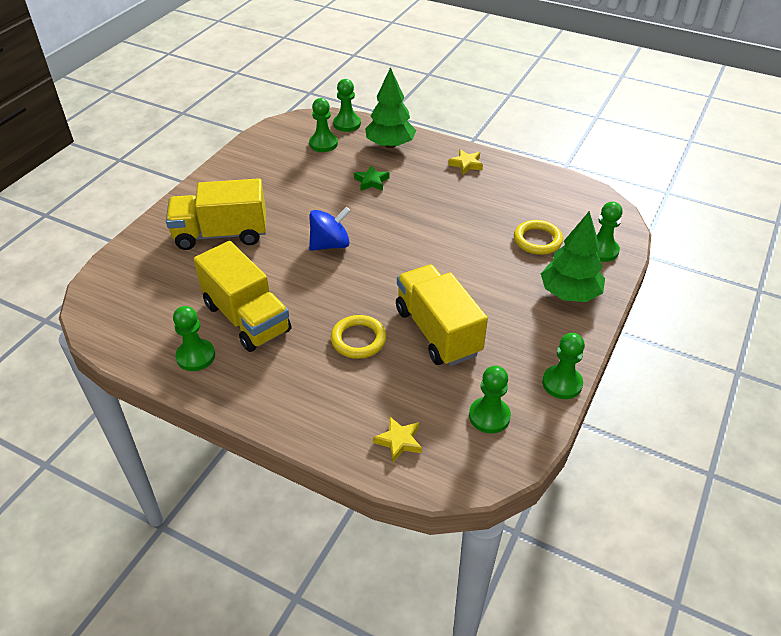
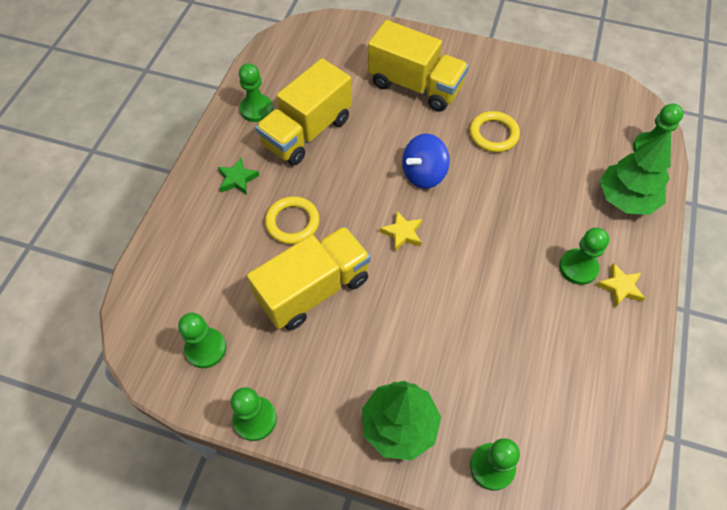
camera: 80 degrees right, 15 degrees up
(221, 234) = (415, 86): yellow truck -> yellow truck turned 135 degrees clockwise
(323, 144) = (598, 134): green pawn -> green pawn (578, 267)
(330, 244) = (423, 174): blue spinning top -> blue spinning top turned 90 degrees clockwise
(371, 181) = (544, 192): green star -> green star (237, 179)
(399, 441) = (173, 274): yellow star -> yellow star (402, 233)
(537, 240) = (490, 383): yellow ring -> yellow ring (493, 134)

